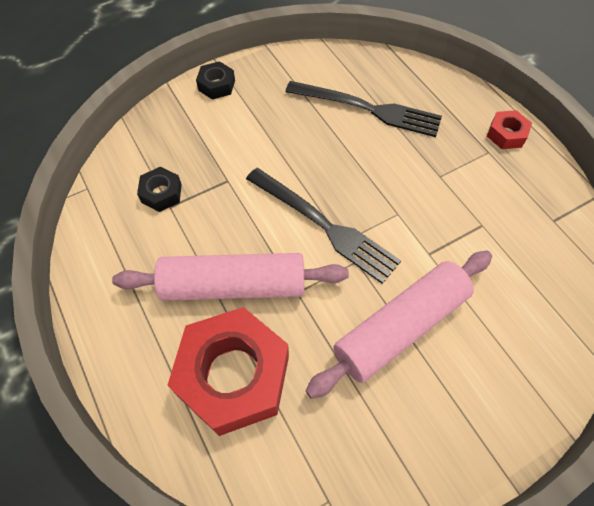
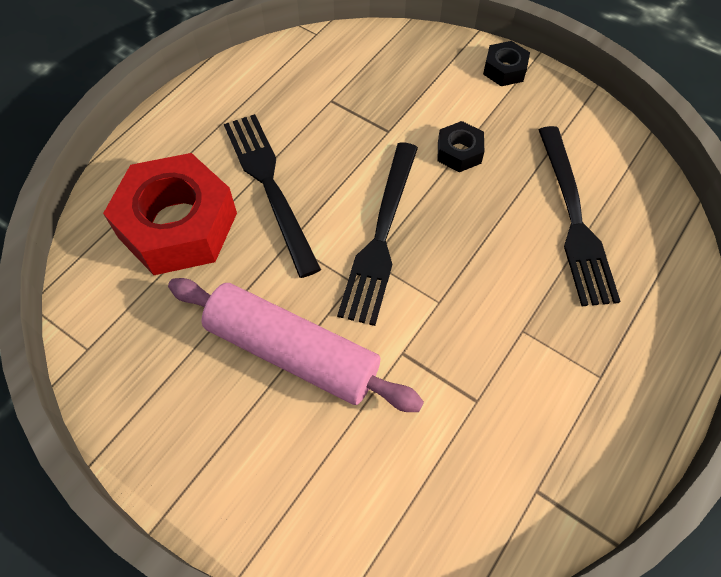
camera: 65 degrees right, 0 degrees up
(161, 193) = (341, 87): black nut -> black nut (459, 152)
(233, 285) = (270, 186): pink rolling pin -> black fork
(506, 134) = (646, 391): red nut -> none

